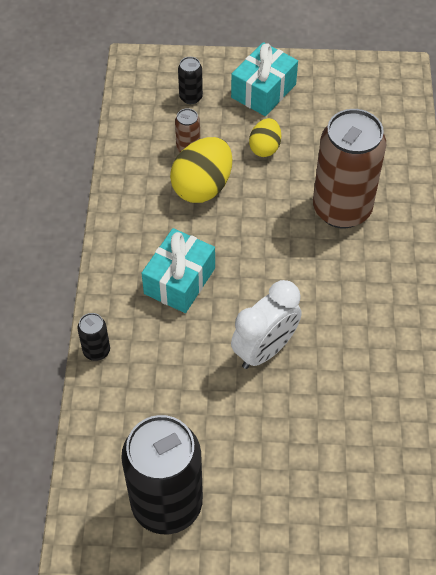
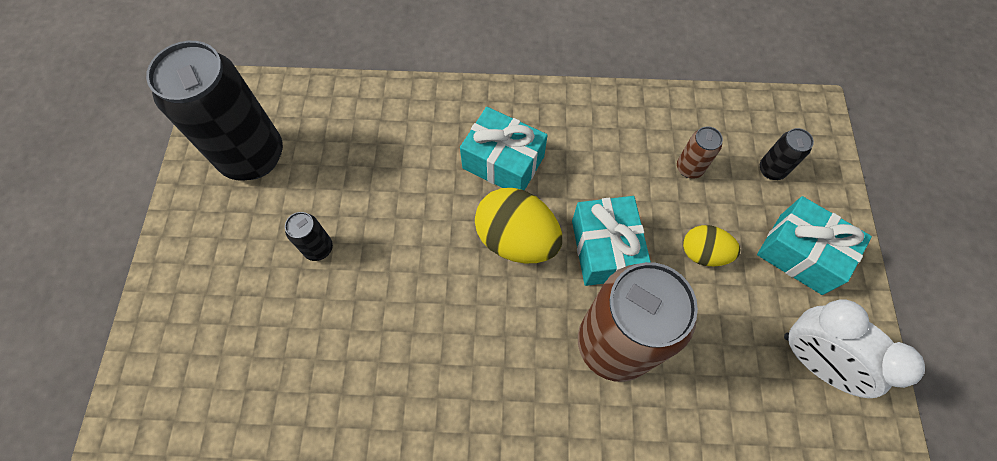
camera: 90 degrees right, 10 degrees up
(96, 351) = (421, 92): black can -> black can (318, 248)
(202, 187) = (634, 183): yellow egg -> yellow egg (516, 239)
(263, 210) = (605, 249): none -> turquoise gift
(265, 350) = (413, 246): white clock -> white clock (814, 360)

